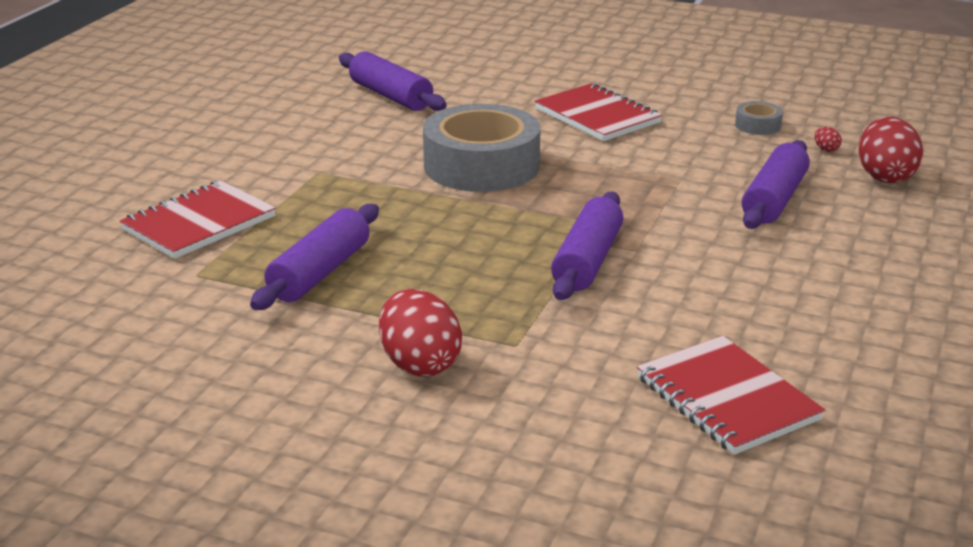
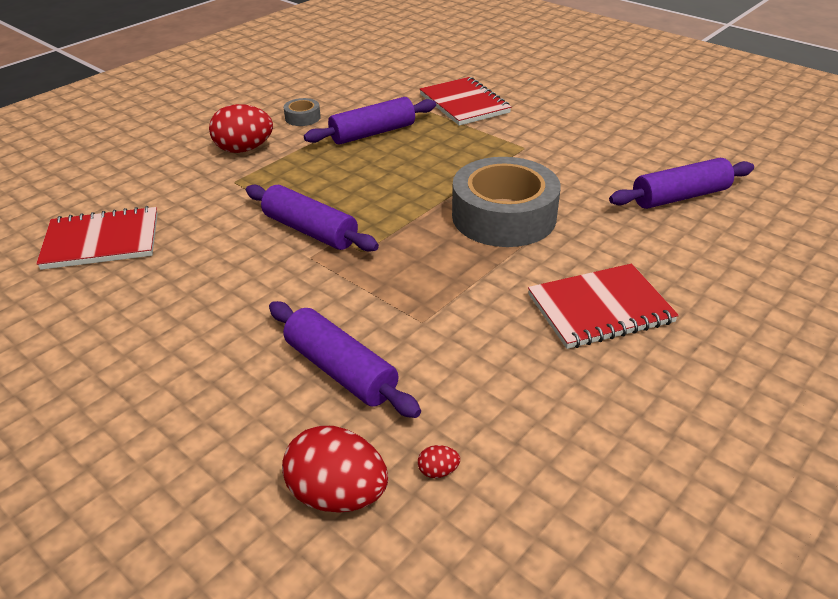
camera: 110 degrees right, 10 degrees up
(320, 272) = (372, 133): purple rolling pin -> purple rolling pin turned 75 degrees counterclockwise
(758, 125) = (534, 434): grey tape -> grey tape (302, 118)

